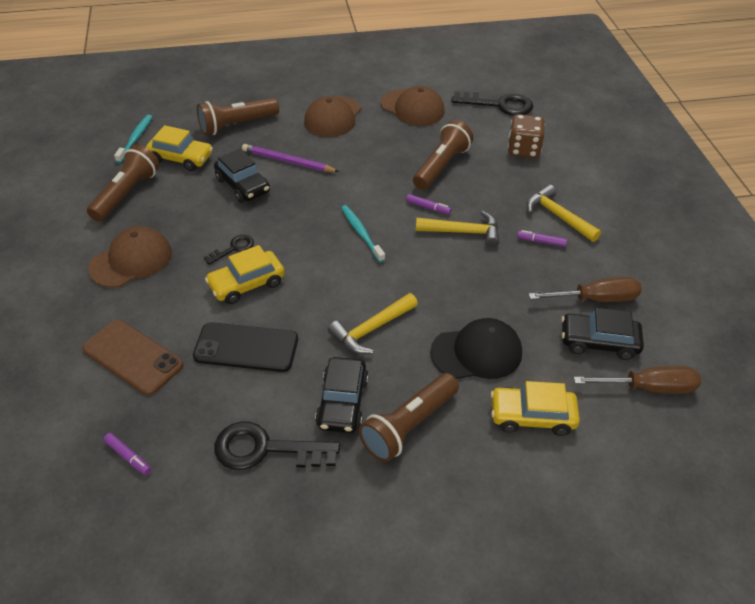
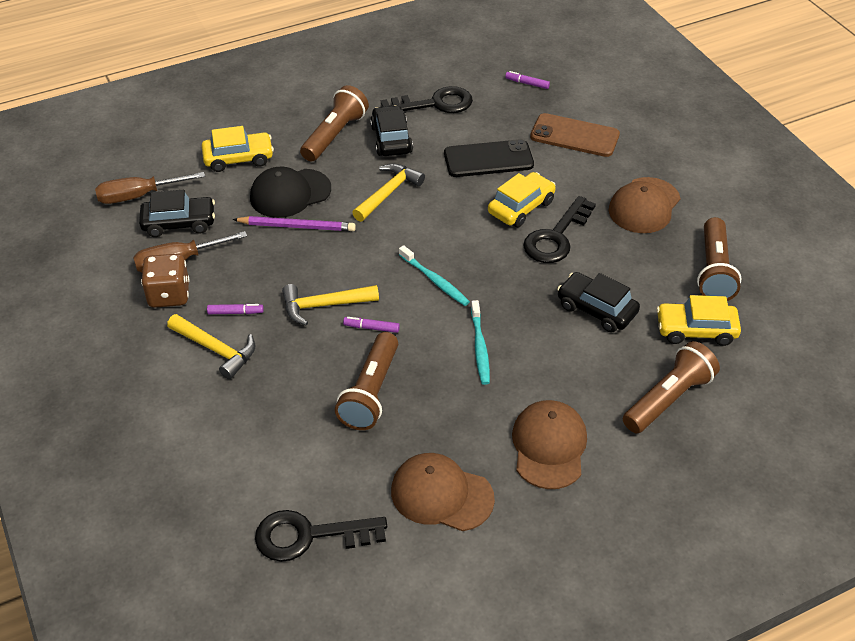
camera: 165 degrees right, 0 degrees up
(135, 138) = (775, 346): turquoise toothbrush -> turquoise toothbrush (480, 347)
(233, 248) = (556, 237): black key -> black key, size x1.87
(288, 161) = (565, 355): purple pencil -> purple pencil (296, 226)
(523, 150) = (264, 447): brown dice -> brown dice (169, 295)

